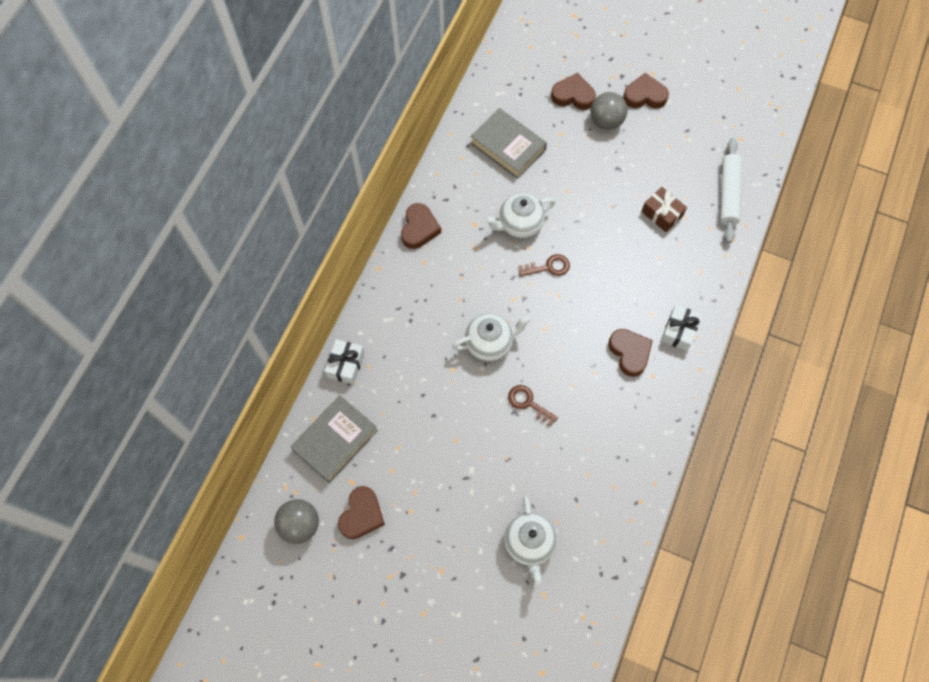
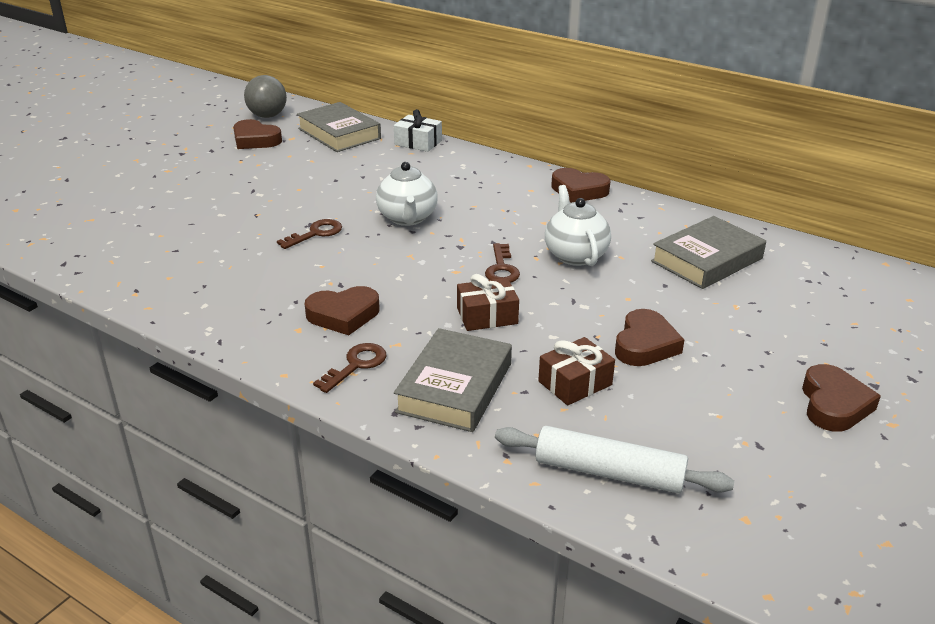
camera: 100 degrees right, 35 degrees down
(529, 542) = (152, 217): white teapot -> none
(573, 95) = (816, 327): brown heart -> brown heart (645, 344)
(606, 121) = (766, 352): grey ball -> none
(607, 268) = (487, 316): none -> brown gift
(679, 331) = (356, 365): white gift -> brown key
(684, 274) = (455, 387): none -> grey book

